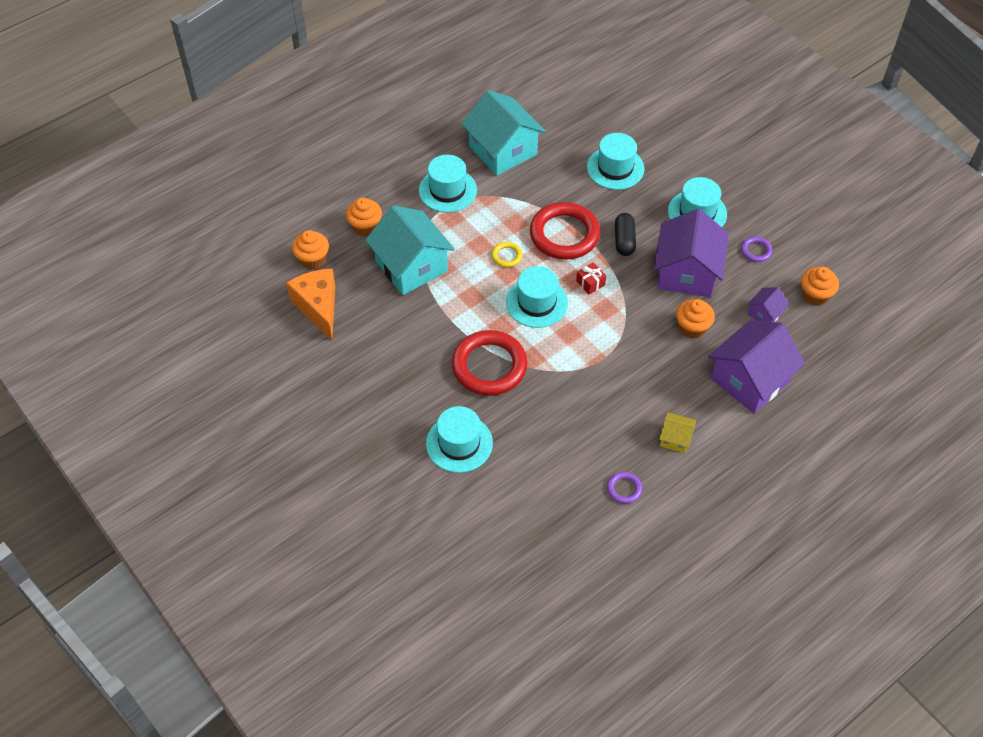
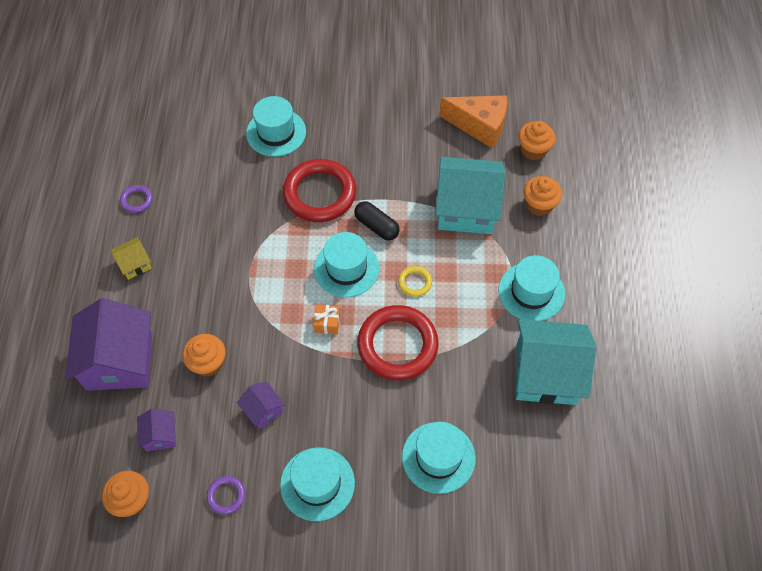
camera: 130 degrees right, 5 degrees up
(590, 283) = (327, 323): red gift -> orange gift
(624, 240) = (346, 389): black capsule -> black capsule (376, 226)
(687, 273) = (263, 410): purple house -> purple house, size x0.46

